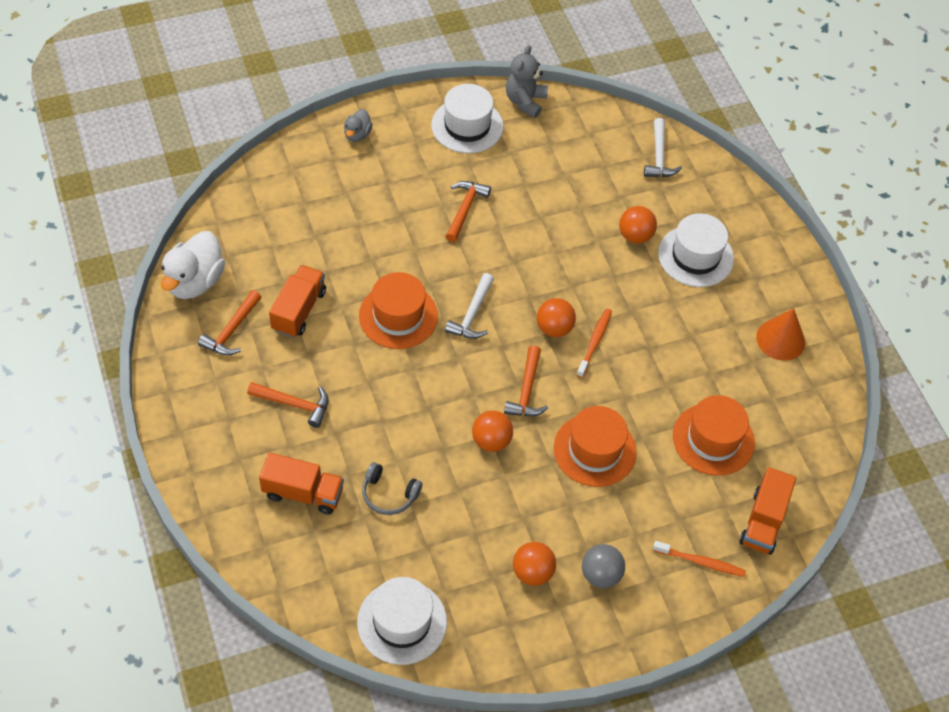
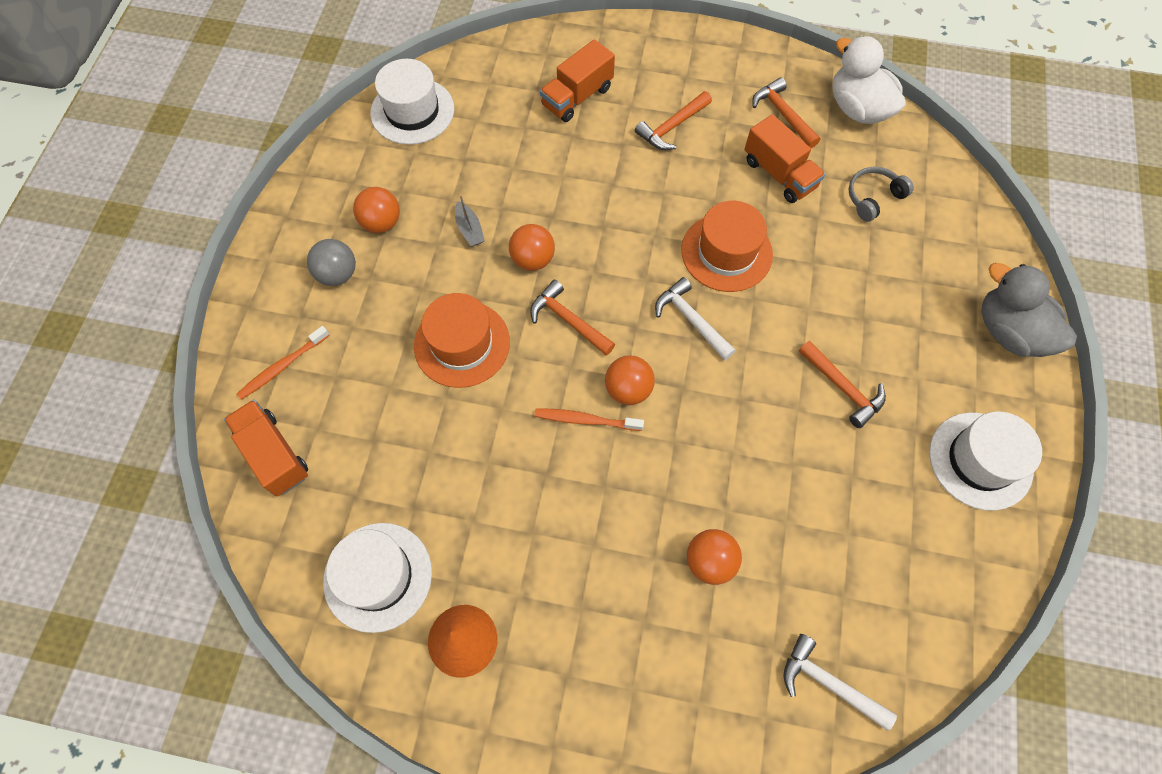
camera: 125 degrees right, 10 degrees up
(357, 134) = (1009, 332): grey duck -> grey duck, size x1.90
(389, 494) = (533, 155): grey headphones -> grey headphones (873, 197)
(494, 501) = (469, 229): none -> grey boat
(525, 101) = (1000, 558): grey teddy bear -> none
(594, 342) = (586, 420): orange toothbrush -> orange toothbrush turned 135 degrees clockwise
(695, 256) = (640, 618): white hat -> white hat (378, 576)
(713, 439) = (394, 468): orange hat -> none

